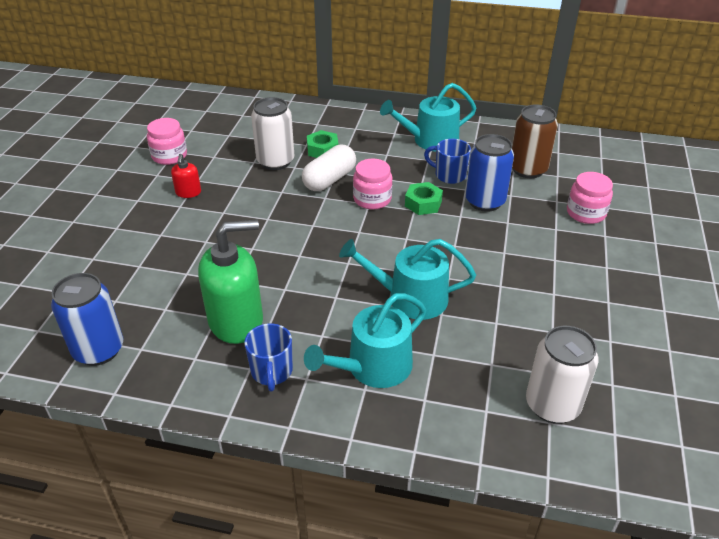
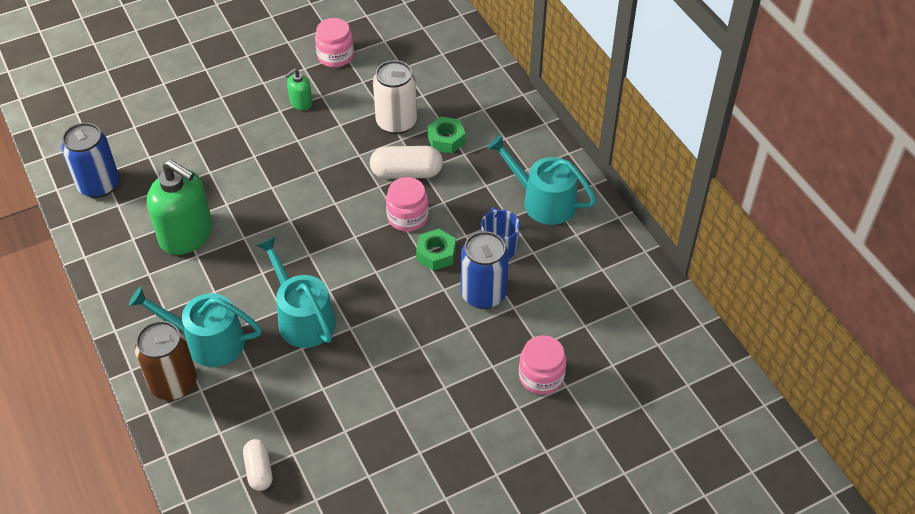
camera: 50 degrees right, 10 degrees up
(188, 192) = (301, 102): red soap dispenser -> green soap dispenser
(271, 372) = (155, 287): blue mug -> none
(528, 169) = (571, 298): brown can -> brown can (173, 383)
(552, 405) = (259, 470): white can -> white capsule

